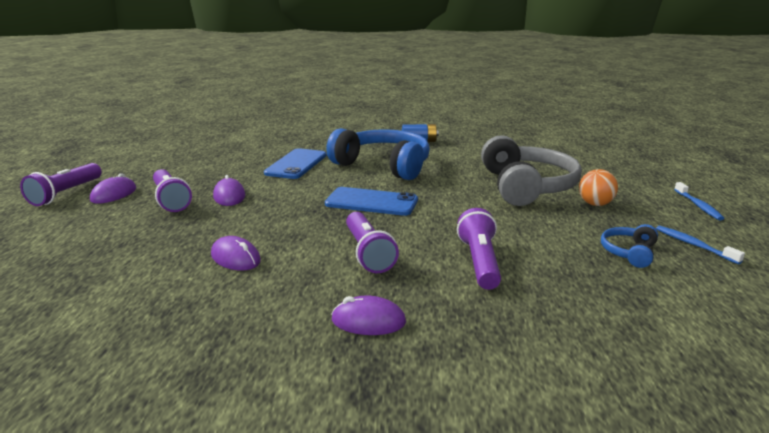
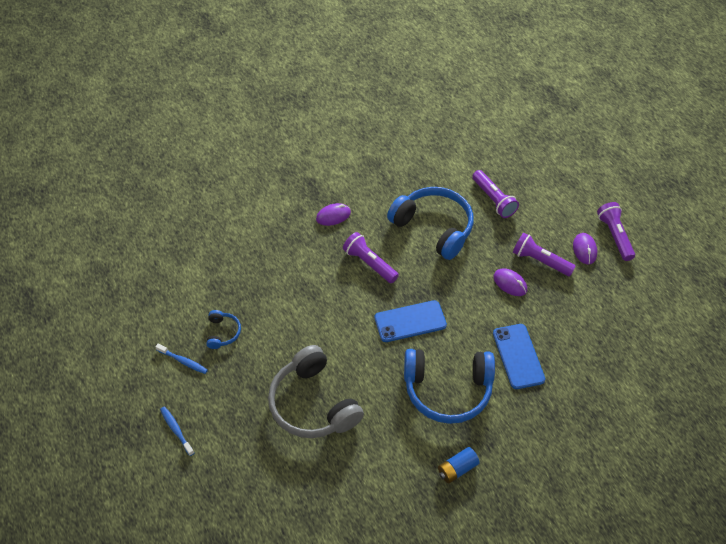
camera: 150 degrees right, 30 degrees up
(235, 258) = (434, 227): purple mouse -> blue headphones
(479, 262) = (305, 283): purple flashlight -> purple flashlight (493, 200)
(595, 204) = (253, 395): orange ball -> none

